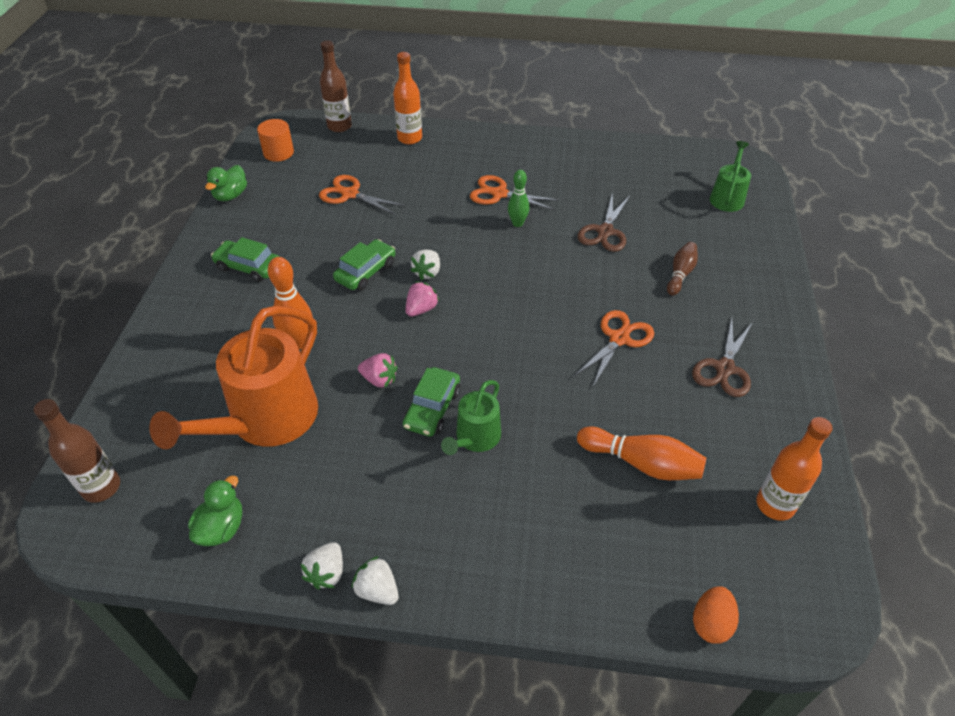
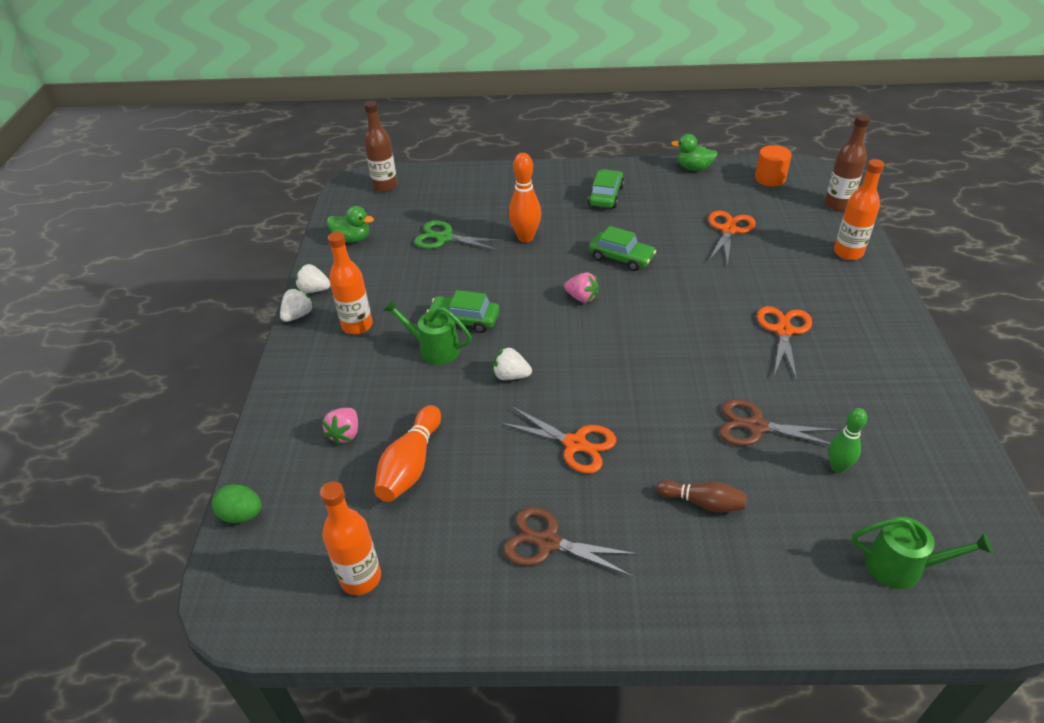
camera: 85 degrees right, 5 degrees down
(266, 420) = (444, 238): orange watering can -> green scissors
(379, 379) = (492, 286): pink strawberry -> pink strawberry (345, 434)
(416, 517) = (357, 326): none -> orange bottle
(427, 272) = (633, 295): white strawberry -> white strawberry (511, 376)
(517, 223) = (737, 350): green bowling pin -> green bowling pin (837, 467)
(711, 623) = (242, 515): orange egg -> green egg

